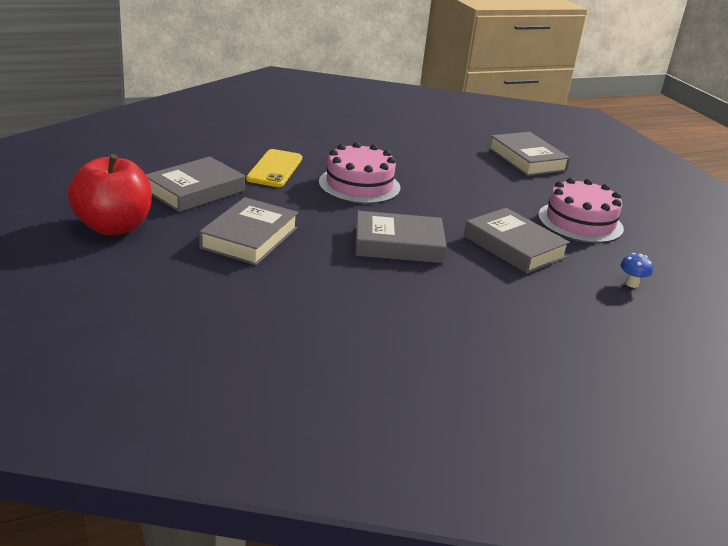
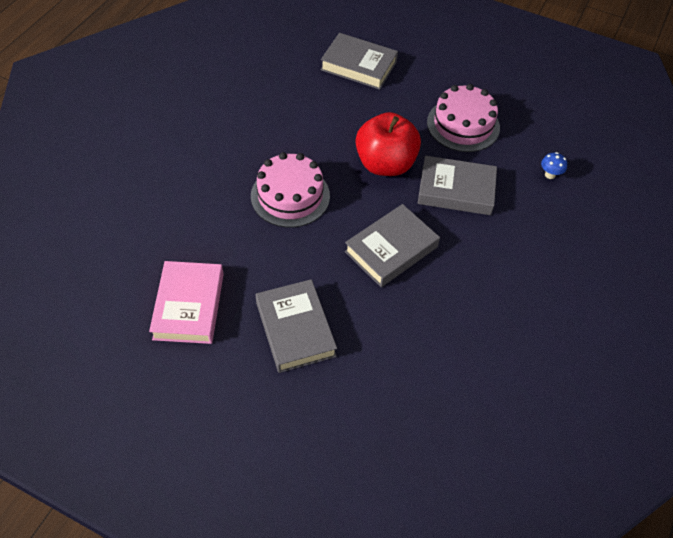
camera: 40 degrees left, 25 degrees up
(113, 227) = (190, 405): red apple -> red apple (385, 164)
(195, 191) = (189, 306): grey book -> pink book
(275, 169) = (209, 225): yellow phone -> none

